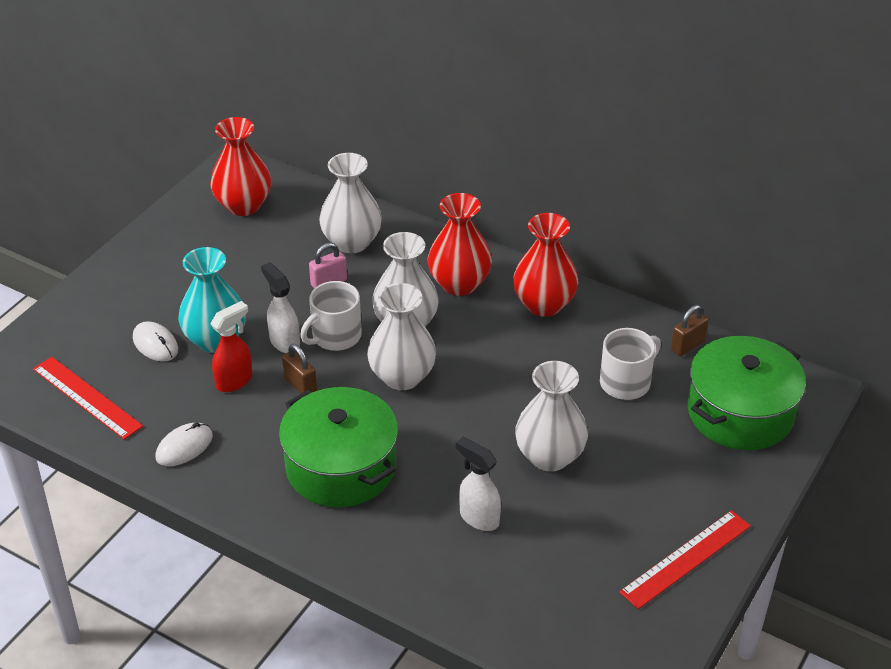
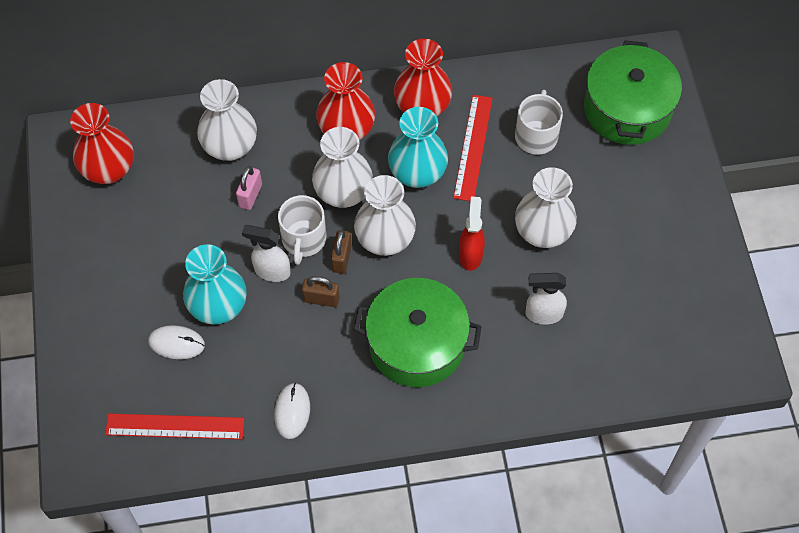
camera: 40 degrees left, 20 degrees up
(235, 381) = (270, 330): red spray bottle -> red spray bottle (470, 254)
(485, 347) = (417, 173): none -> turquoise vase
(686, 558) = (692, 247): red ruler -> red ruler (473, 147)
(687, 346) = (547, 76): brown padlock -> brown padlock (341, 258)

